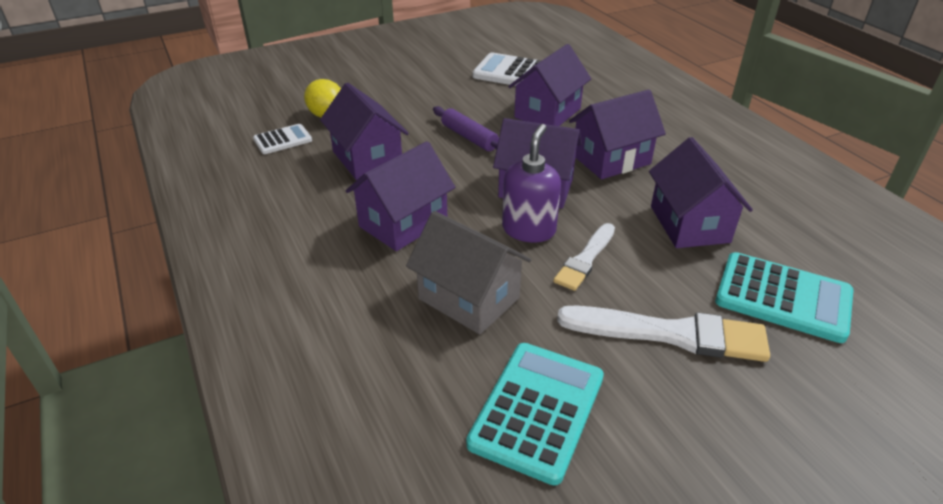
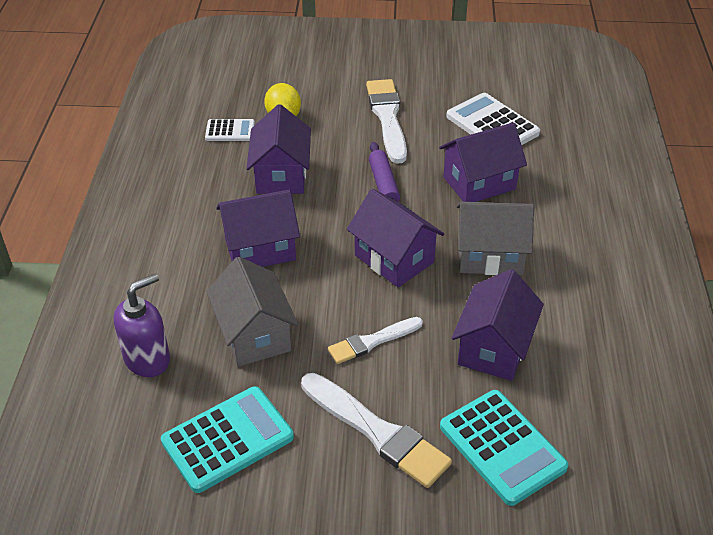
camera: 30 degrees right, 5 degrees up
(424, 91) = (387, 118): none -> white brush
(529, 229) = (352, 296): purple soap dispenser -> purple soap dispenser (148, 359)
(611, 159) = (489, 256): purple house -> grey house

